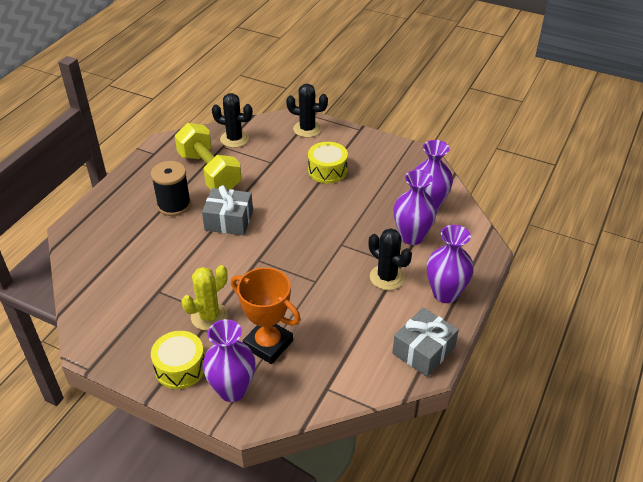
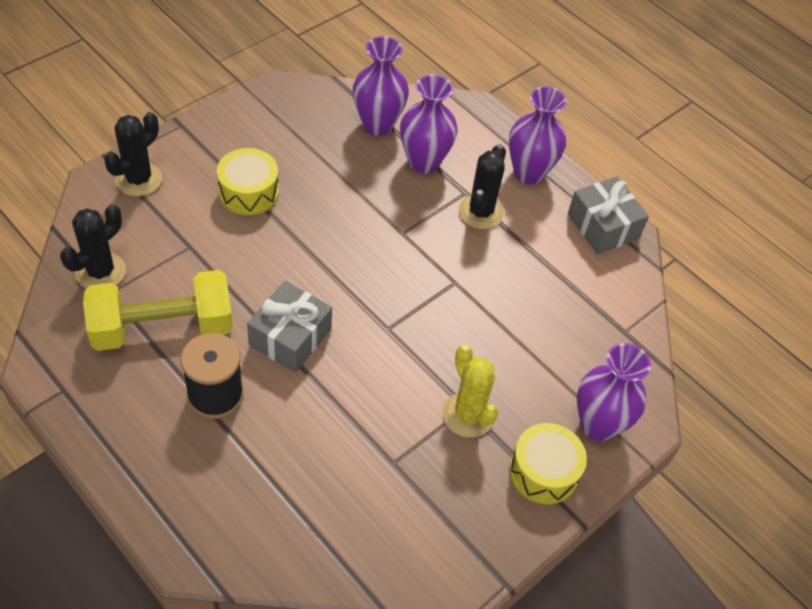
camera: 75 degrees left, 10 degrees up
(268, 344) = (540, 366): orange trophy -> none
(387, 277) = (480, 212): black cactus -> black cactus turned 45 degrees counterclockwise

